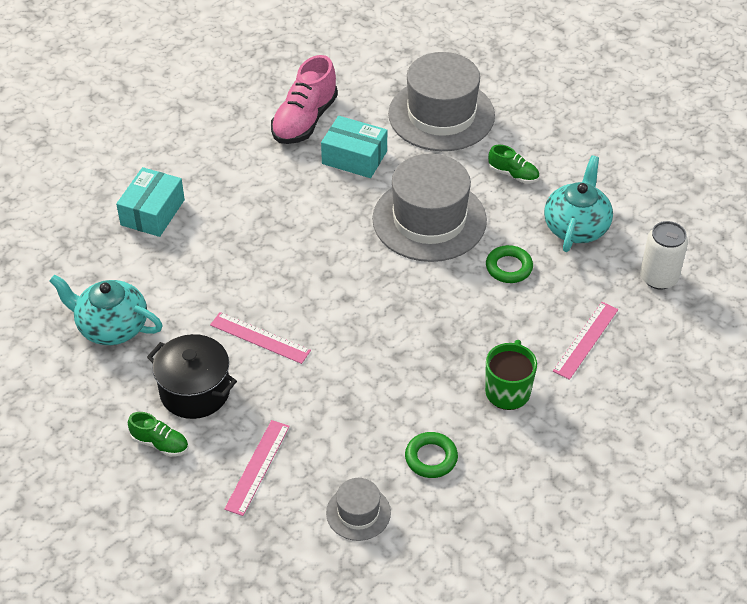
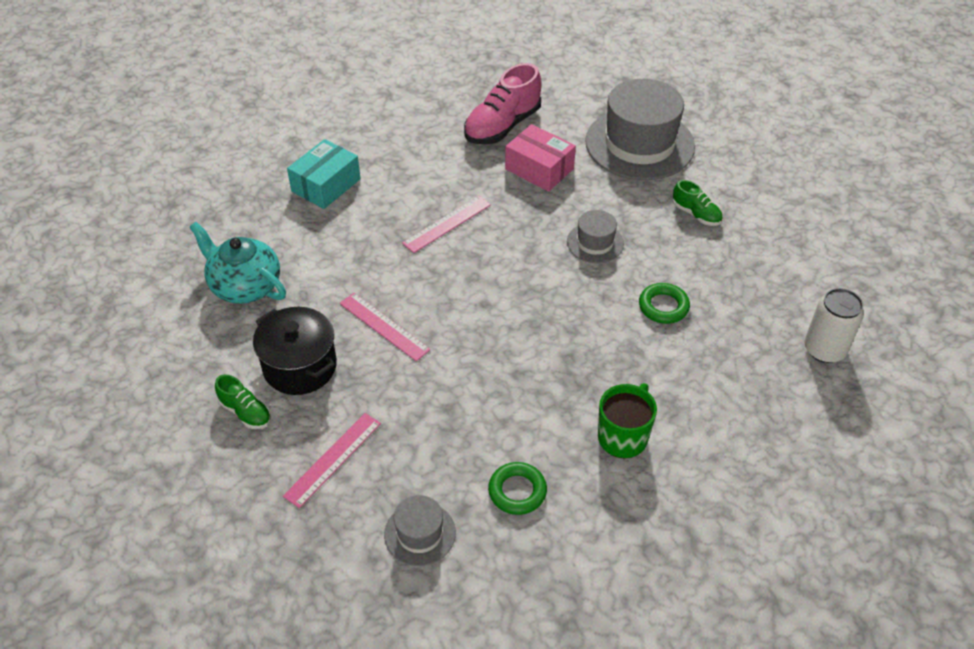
camera: 15 degrees right, 0 degrees up
(354, 157) = (539, 169): turquoise box -> pink box
(429, 220) = (595, 243): grey hat -> grey hat, size x0.48
(576, 227) = (748, 279): turquoise teapot -> none
(586, 340) = (725, 400): pink ruler -> pink ruler (447, 224)

